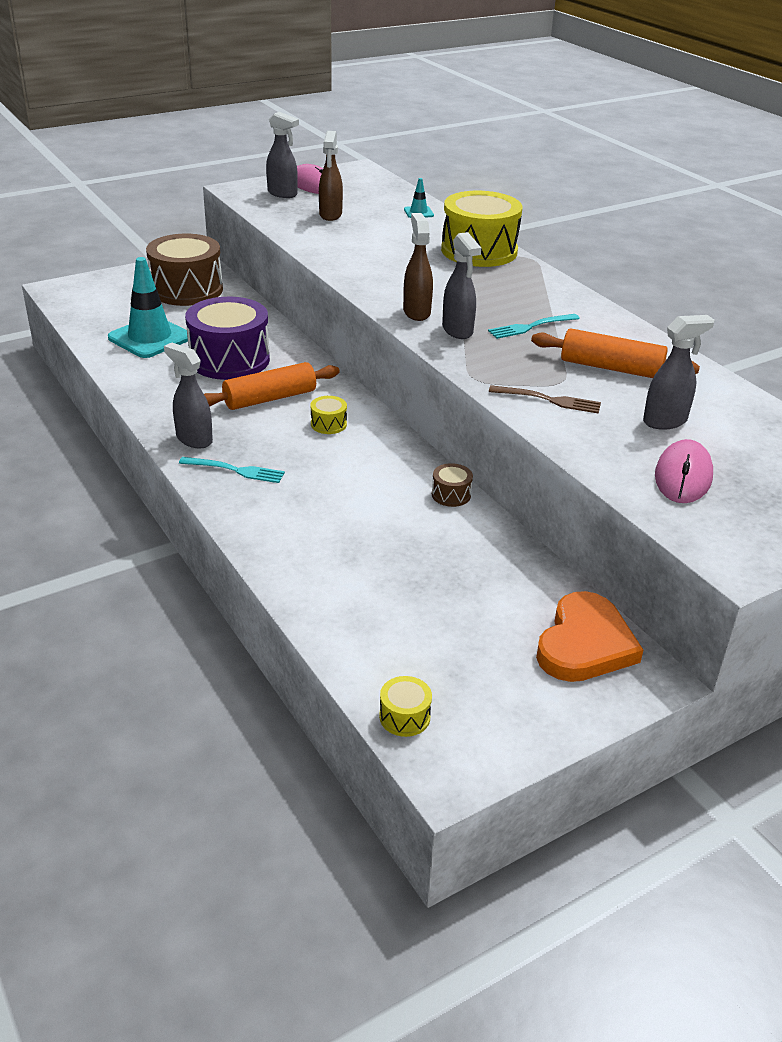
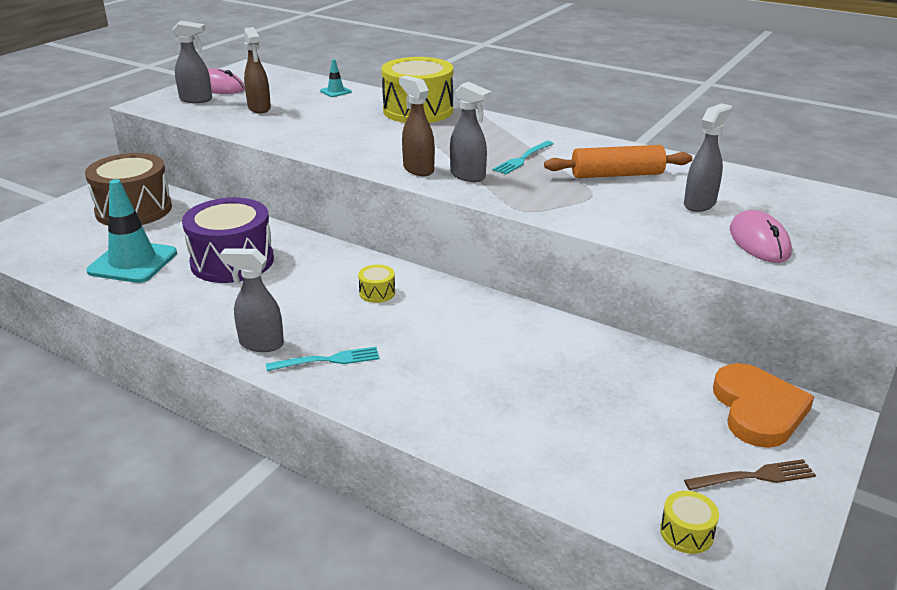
camera: 25 degrees left, 5 degrees down
(270, 398) = (302, 285): orange rolling pin -> none
(451, 495) = (537, 321): brown drum -> none
(549, 400) = (599, 211): brown fork -> brown fork (754, 476)

